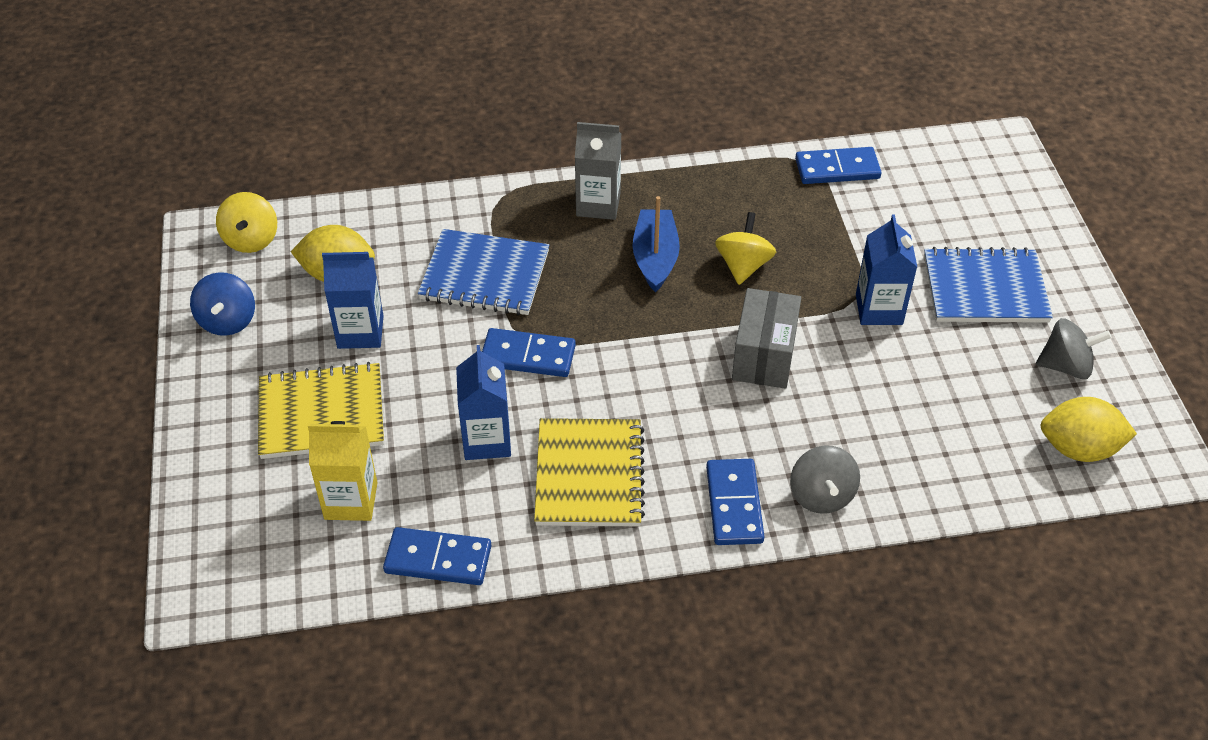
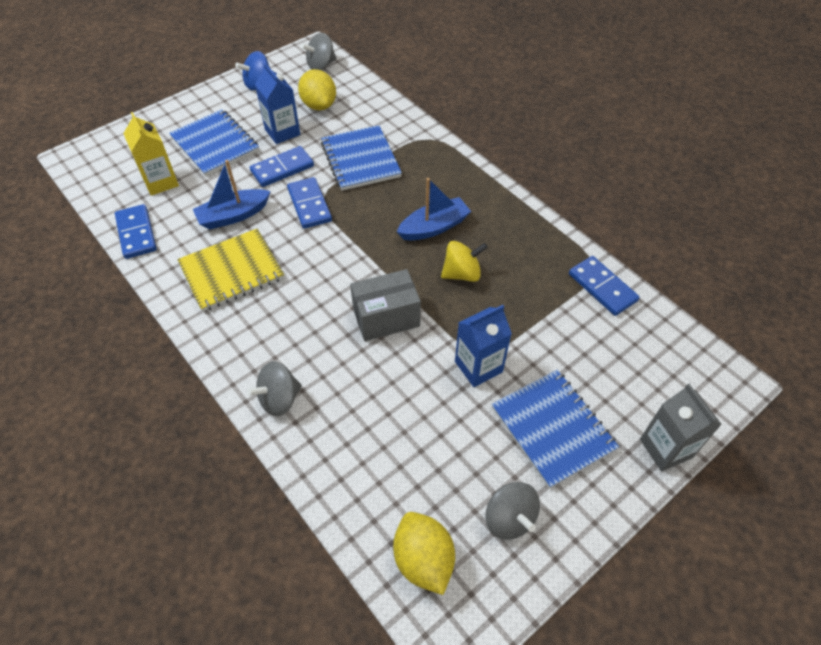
camera: 60 degrees right, 5 degrees up
(251, 239) = (321, 65): yellow spinning top -> grey spinning top
(321, 413) = (215, 144): yellow notebook -> blue notebook
(487, 440) = (233, 216): blue carton -> blue boat
(598, 204) = (459, 182): grey carton -> grey carton (666, 448)
(734, 504) = (246, 353): blue domino -> blue domino (282, 168)

